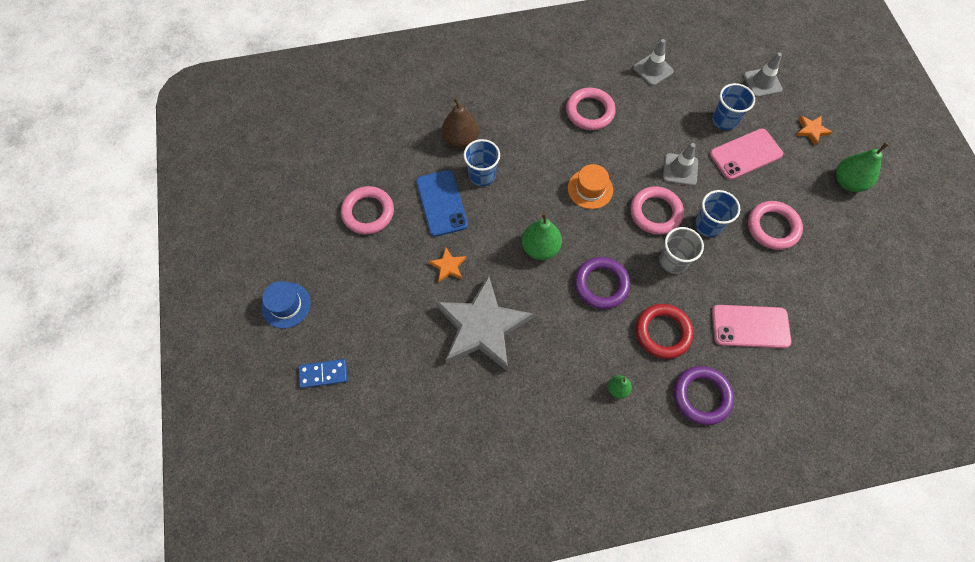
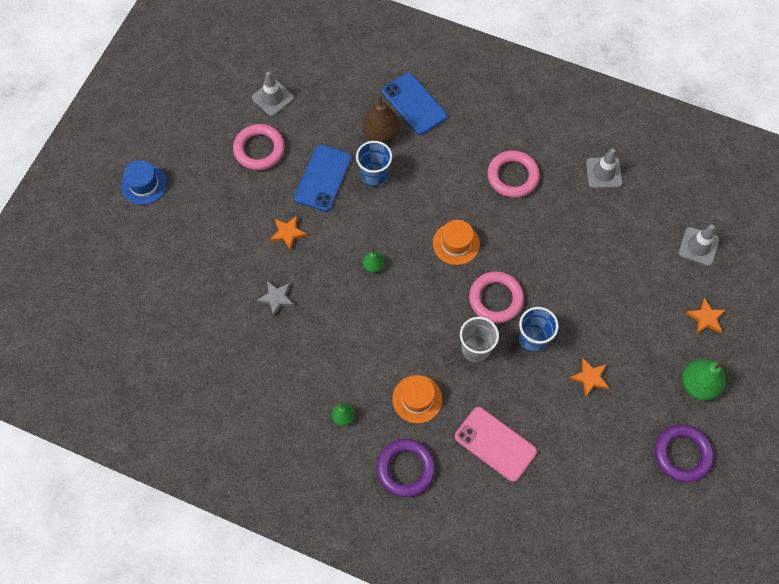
camera: 35 degrees right, 0 degrees up
(323, 374) = (132, 255): blue domino -> none
(468, 101) = (414, 104): none -> blue phone
(482, 327) = (276, 298): grey star -> grey star, size x0.40
(540, 248) = (373, 266): green pear -> green pear, size x0.54
(601, 284) = (399, 328): purple ring -> purple ring (682, 454)
(663, 332) = (417, 399): red ring -> orange hat
(680, 169) = (550, 276): grey traffic cone -> grey traffic cone (272, 98)
(724, 120) = (630, 258): blue cup -> none
(745, 154) = (622, 300): pink phone -> none
(772, 227) = (590, 378): pink ring -> orange star

